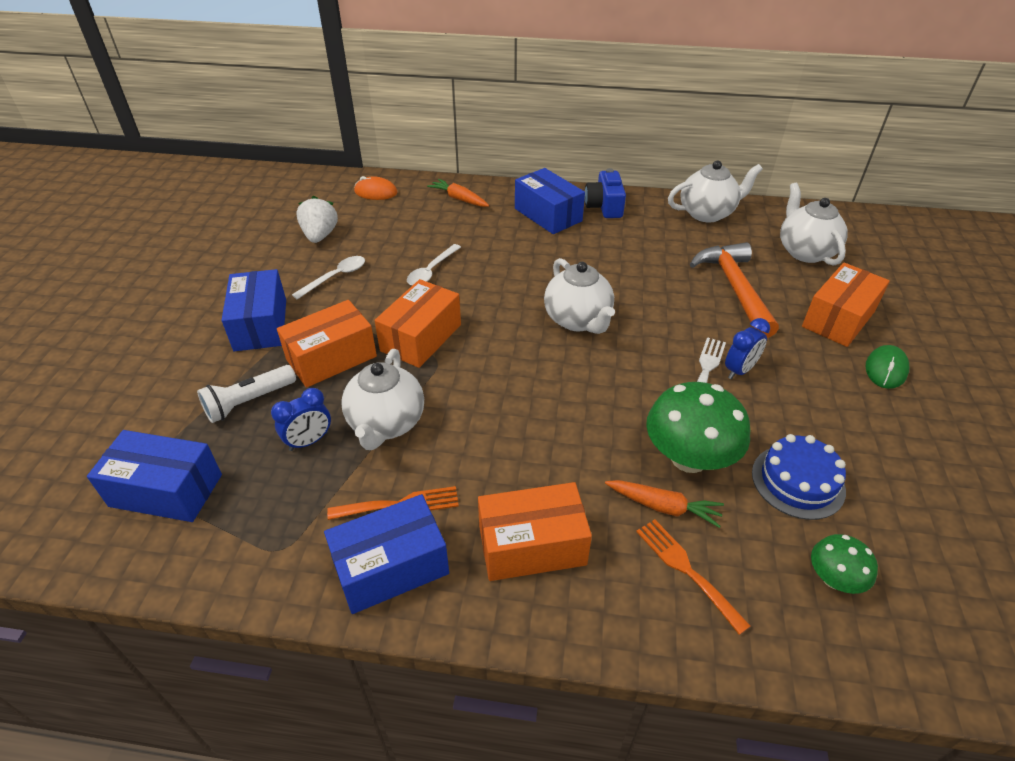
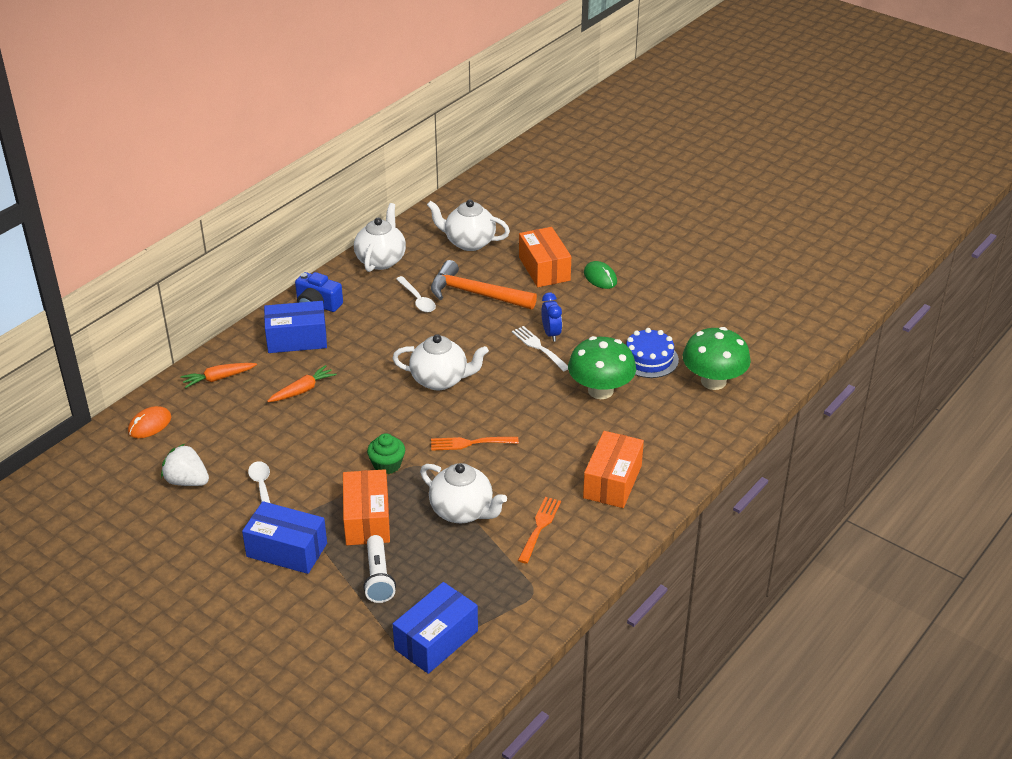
camera: 60 degrees left, 5 degrees down
(309, 441) = (448, 555): blue clock -> none
(391, 567) = (584, 546): blue box -> none
(421, 337) = (387, 465): orange box -> green cupcake
(431, 271) = (308, 431): white spoon -> white spoon (417, 299)
(663, 507) = (626, 418): orange carrot -> orange carrot (302, 390)
(686, 570) = (671, 430): orange fork -> orange fork (470, 443)
(834, 579) = (713, 381): green mushroom -> green mushroom, size x1.86

